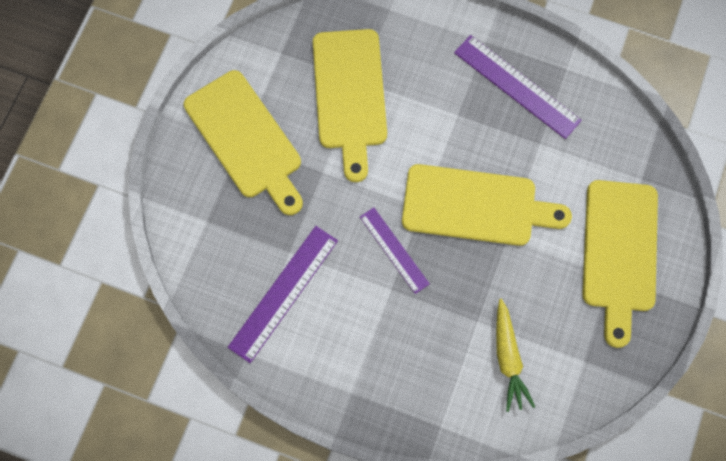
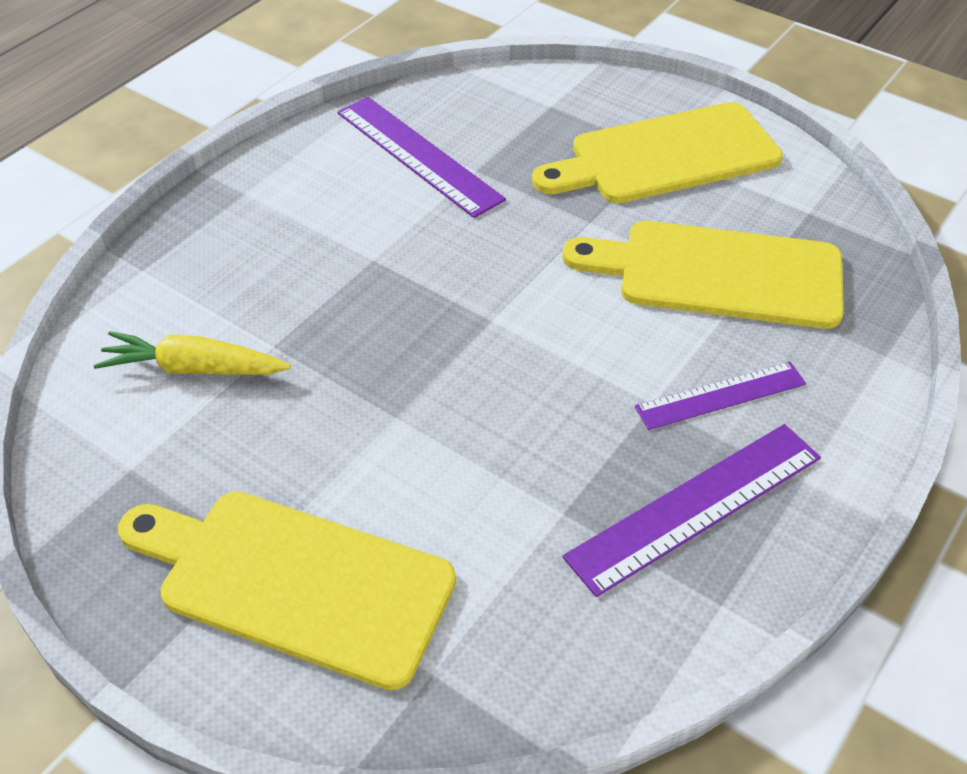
camera: 105 degrees right, 25 degrees down
(394, 250) = (434, 274): purple ruler -> purple ruler (720, 395)
(476, 206) = (471, 388): yellow cutting board -> none

